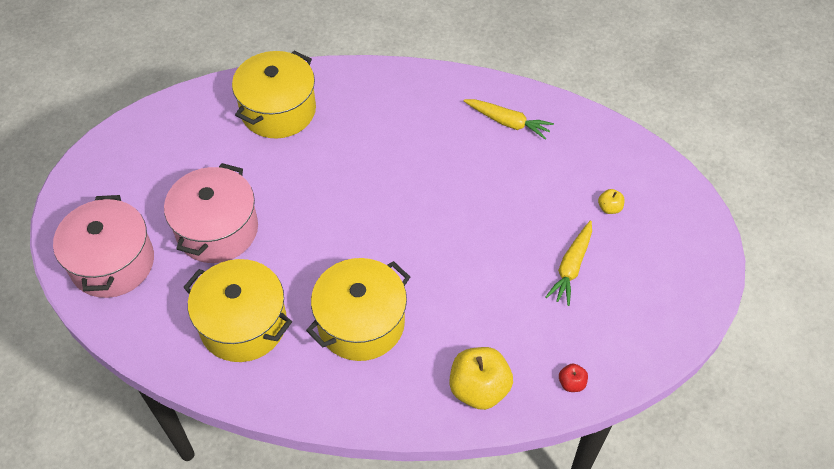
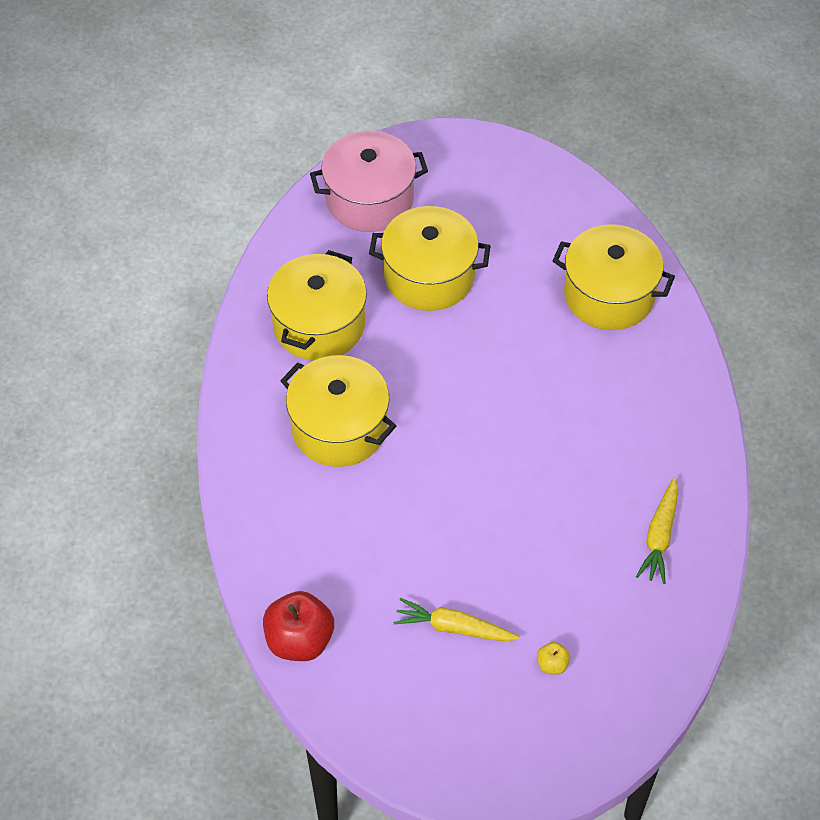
camera: 80 degrees right, 0 degrees up
(217, 230) = (429, 276): pink pot -> yellow pot
(479, 389) = (278, 550): yellow apple -> none
(571, 383) = (299, 640): red apple -> red apple, size x2.14

